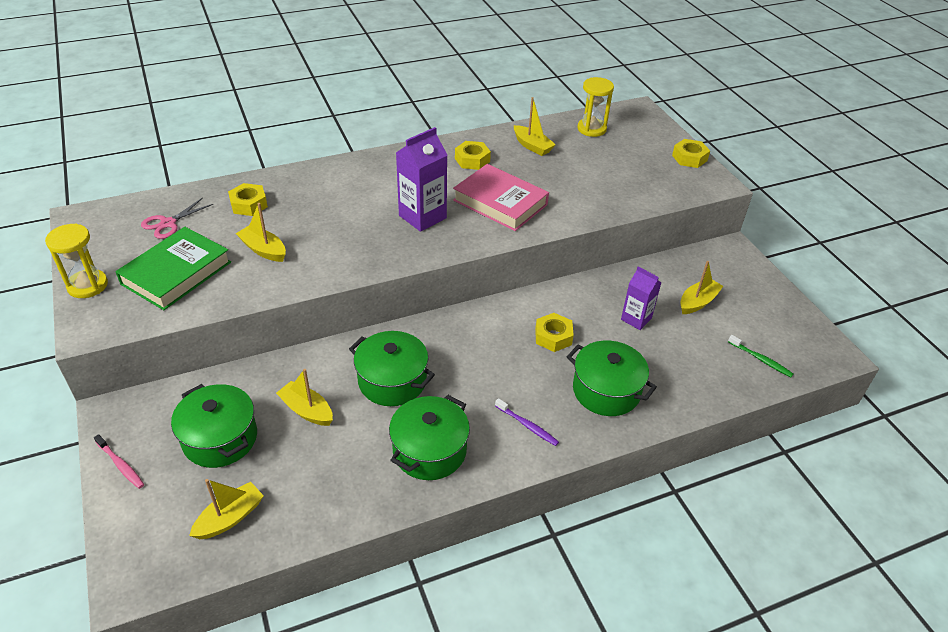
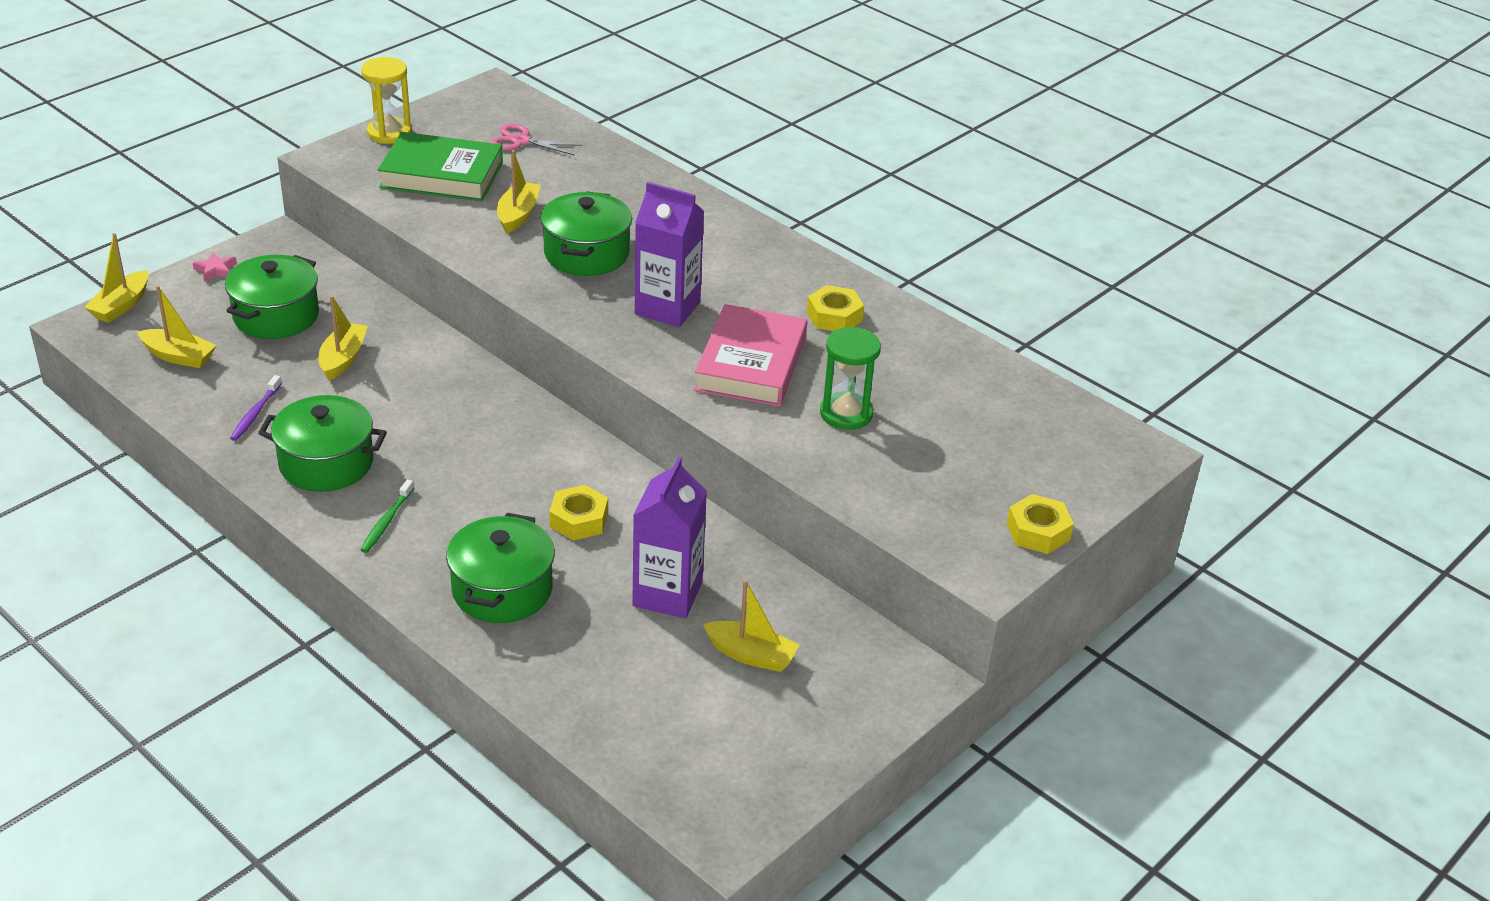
camera: 65 degrees right, 5 degrees down
(120, 465) = (215, 270): pink toothbrush -> pink star
(249, 204) = (594, 179): yellow nut -> none
(392, 381) = (421, 406): green pot -> green pot (586, 254)
(527, 425) = (403, 531): purple toothbrush -> purple toothbrush (255, 413)
(532, 146) = (921, 362): yellow boat -> yellow boat (121, 305)
(565, 184) = (846, 413): none -> green hourglass
(591, 129) = (1027, 411): yellow hourglass -> none
(636, 319) = (667, 594): purple carton -> purple carton, size x1.56
(760, 359) = (659, 744): green toothbrush -> green toothbrush (386, 521)

